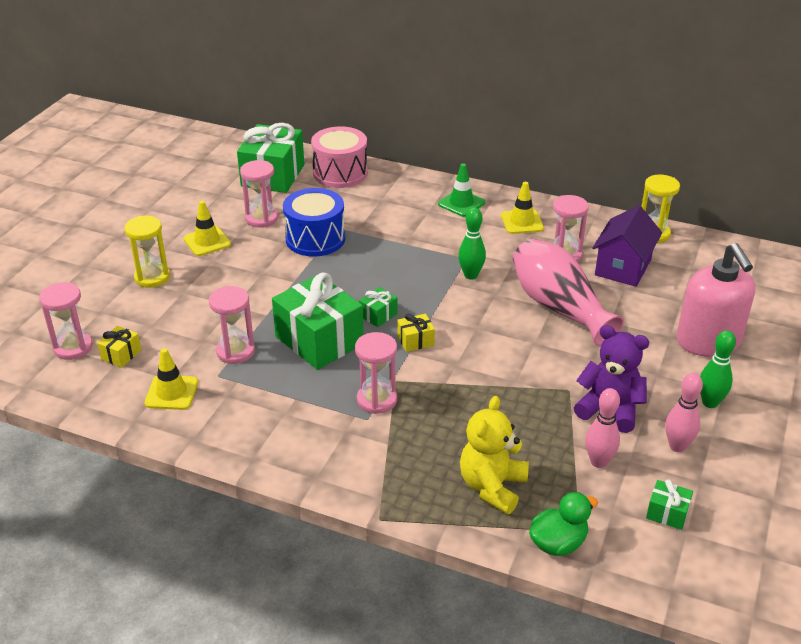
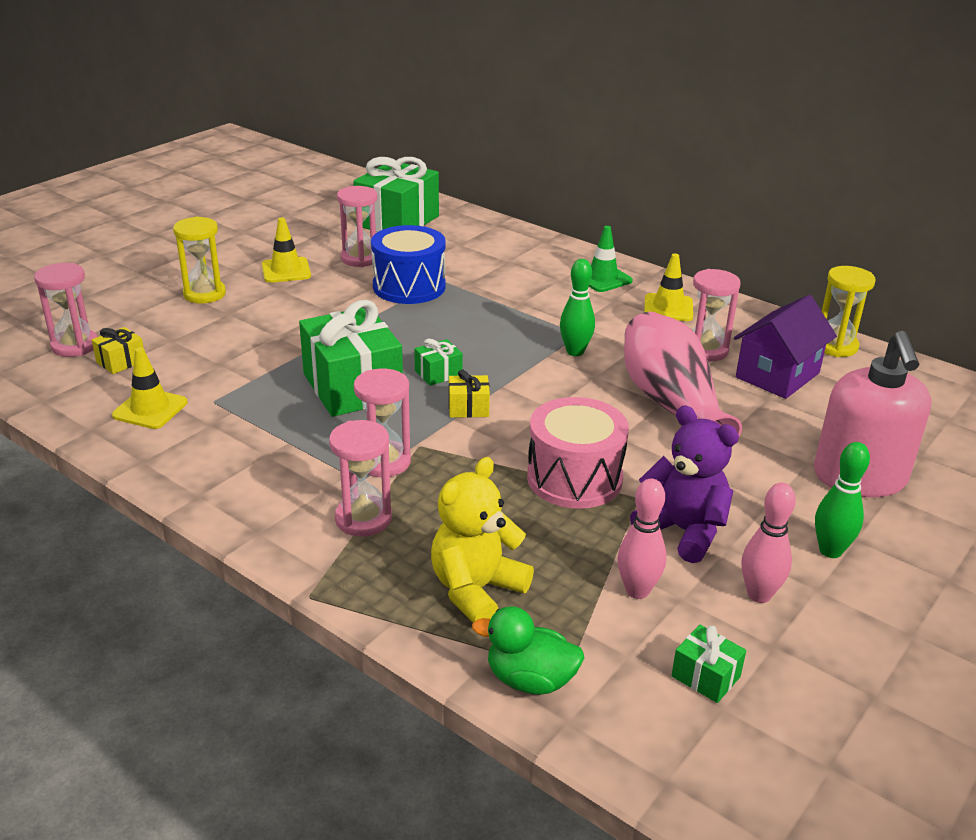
camera: 15 degrees right, 5 degrees down
(235, 351) = (249, 381): pink hourglass -> pink hourglass (363, 519)
(340, 173) = (475, 229): pink drum -> pink drum (574, 478)
(558, 543) = (530, 680): green duck -> green duck turned 150 degrees counterclockwise

